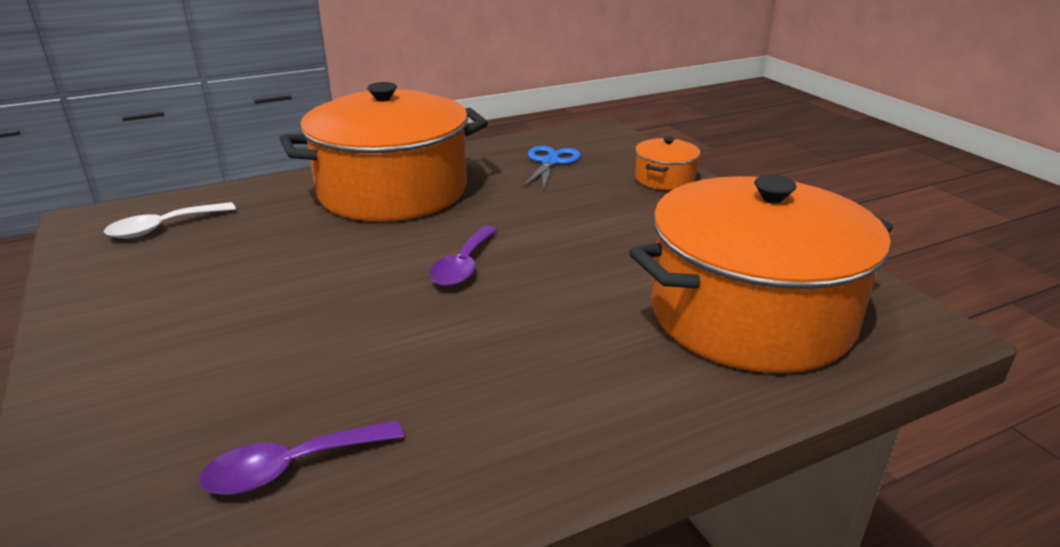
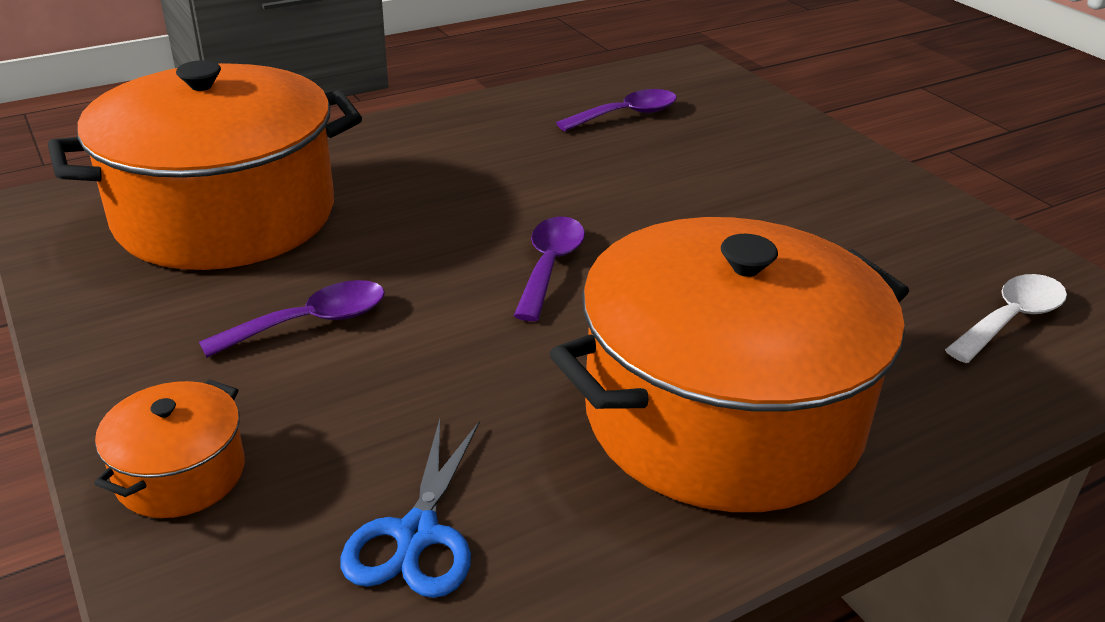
camera: 175 degrees right, 5 degrees up
(631, 234) = (311, 322): none -> purple spoon

